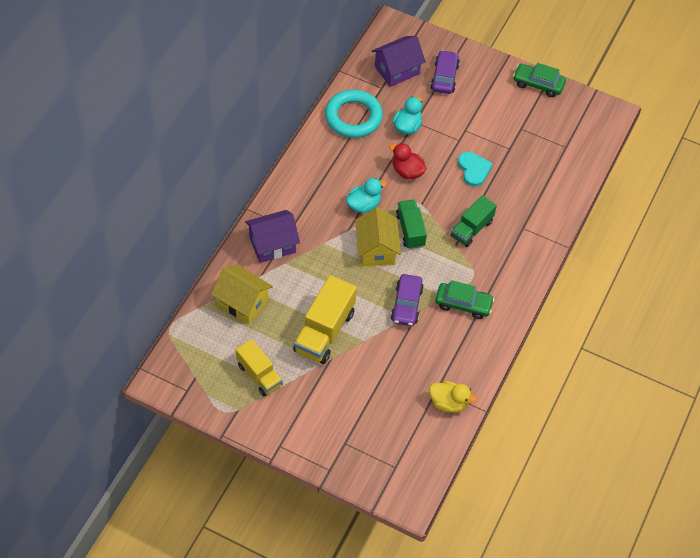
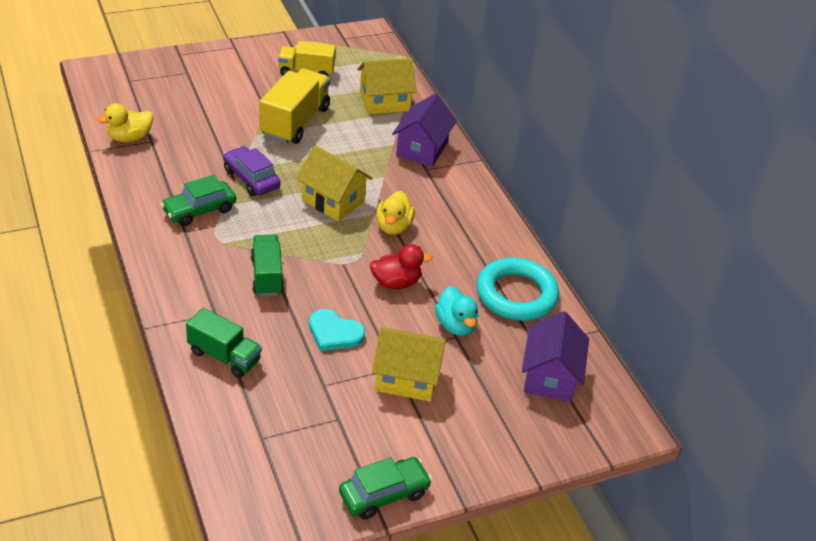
camera: 130 degrees right, 15 degrees down
(324, 331) = (295, 122): yellow truck -> yellow truck turned 45 degrees clockwise
(364, 205) = (393, 227): turquoise duck -> yellow duck
(410, 230) = (324, 235): green truck -> green truck (224, 356)
(444, 77) = (495, 411): purple car -> none
(466, 121) = (407, 378): none -> yellow house

